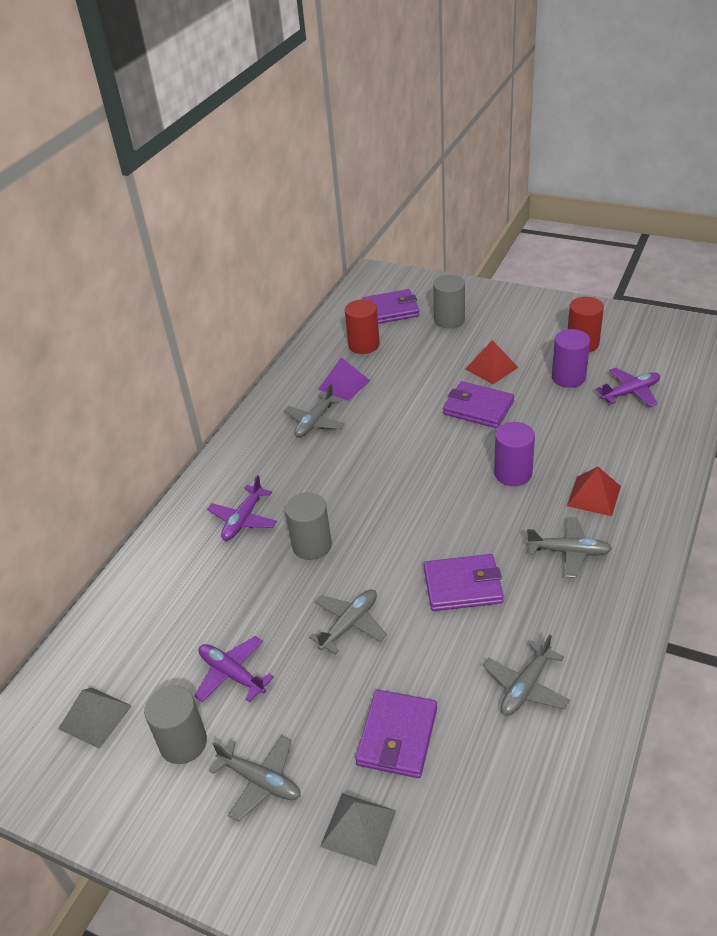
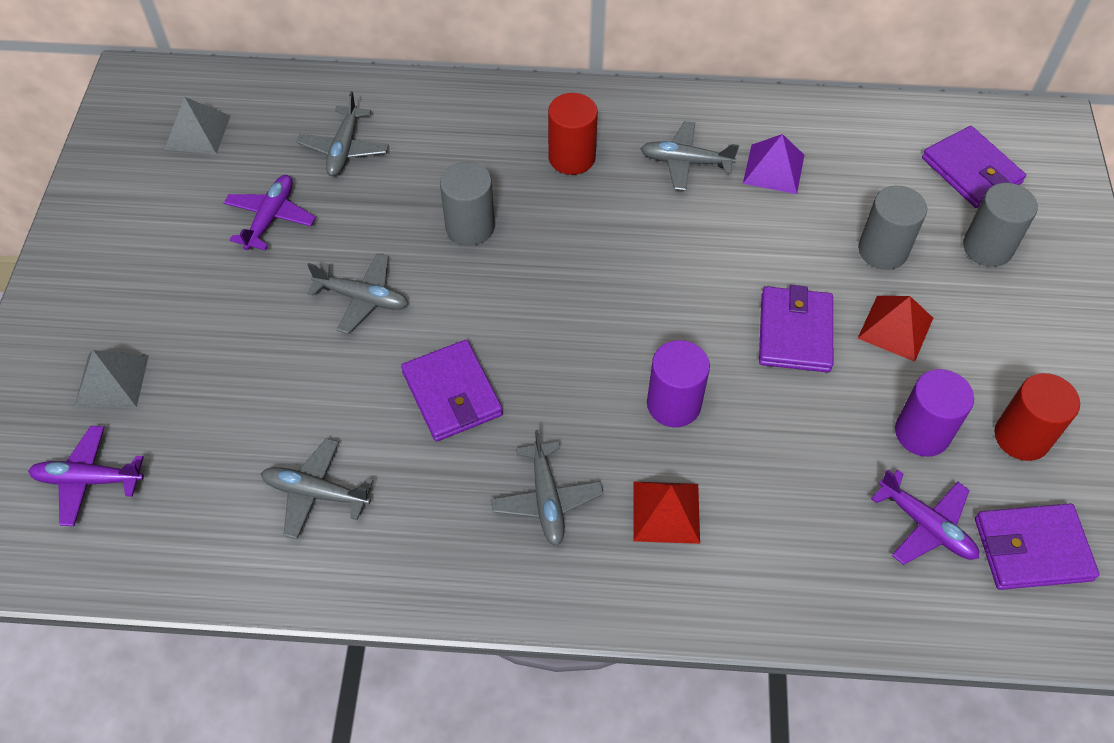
camera: 65 degrees right, 15 degrees up
(183, 743) = (182, 209): grey cylinder -> grey cylinder (883, 250)
(243, 519) = (489, 151): purple plane -> purple plane (88, 480)
(260, 781) = (150, 284): grey plane -> grey plane (344, 149)
(364, 345) = (871, 164): red cylinder -> red cylinder (571, 157)
(397, 736) = (224, 384): purple wallet -> purple wallet (1032, 549)

